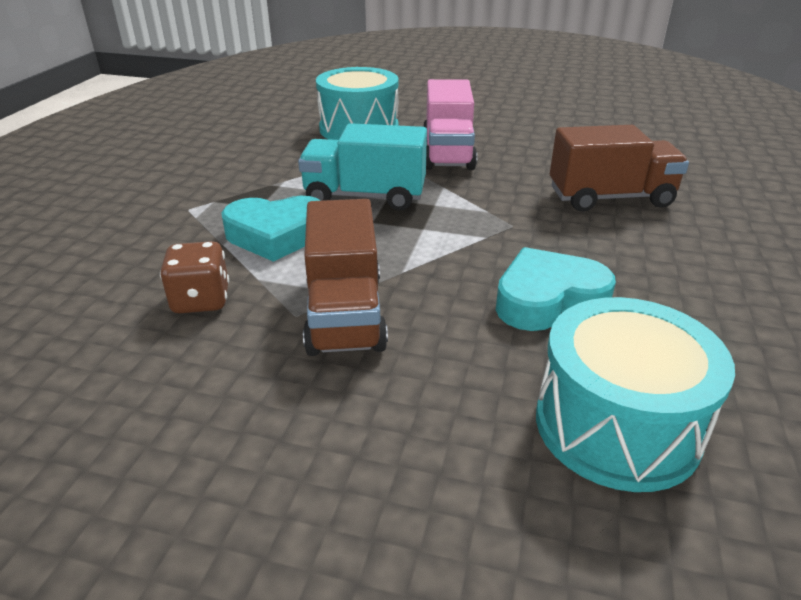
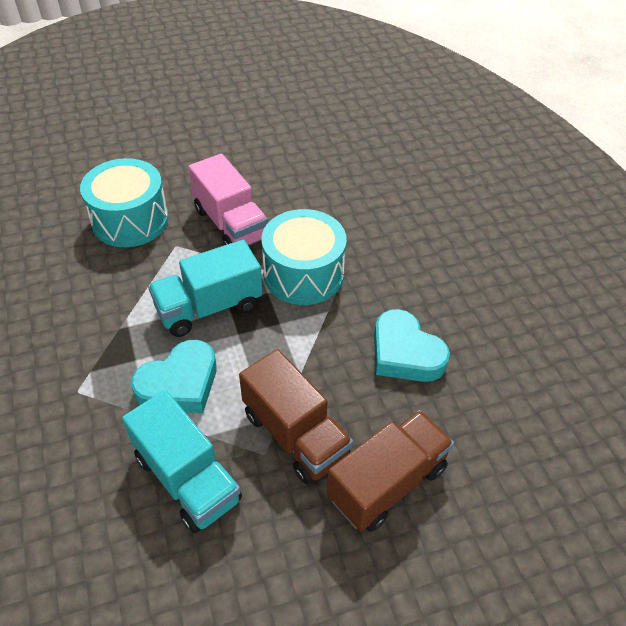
camera: 35 degrees left, 15 degrees up
(201, 300) = (187, 478): brown dice -> turquoise truck
(548, 299) = (405, 353): turquoise heart -> turquoise heart turned 75 degrees counterclockwise
(610, 198) = (378, 229): brown truck -> brown truck (387, 483)
(617, 425) = (498, 434): turquoise drum -> turquoise drum (303, 274)

